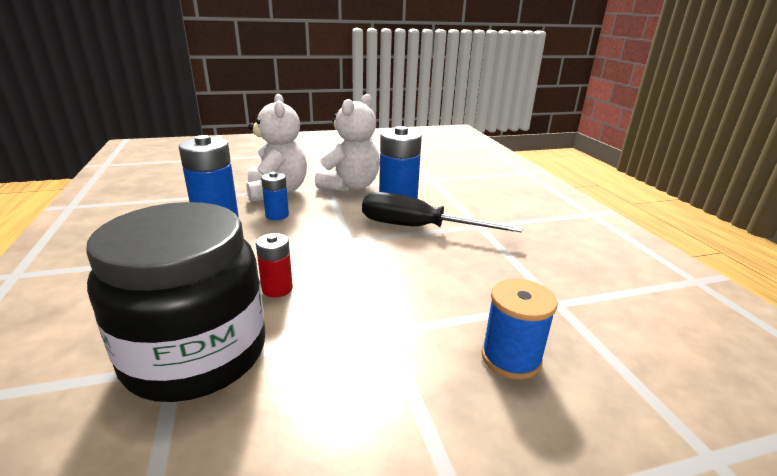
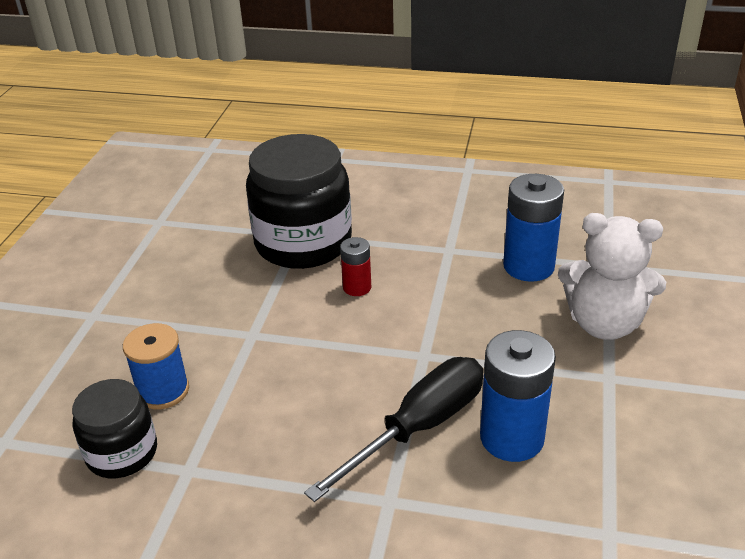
camera: 120 degrees right, 10 degrees up
(277, 215) = (520, 311): blue battery -> none
(350, 186) = (604, 404): white teddy bear -> none
(594, 347) = (122, 453): none -> black jar

